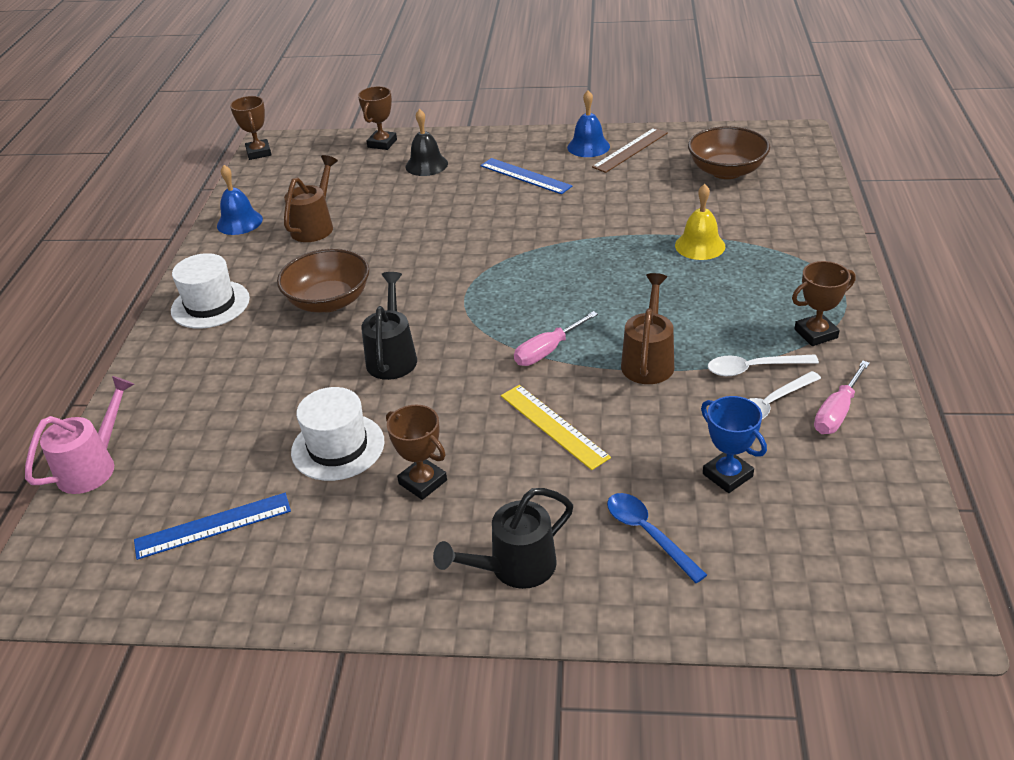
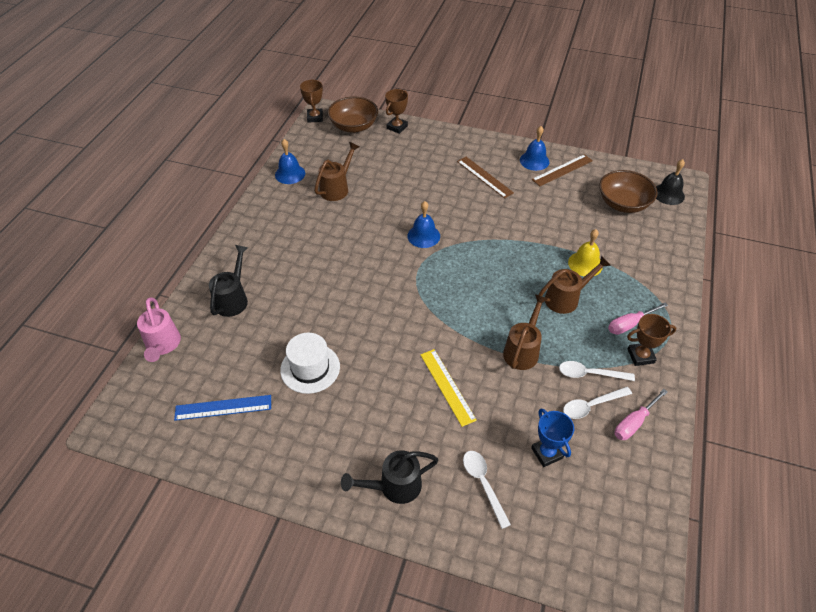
camera: 10 degrees right, 10 degrees up
(93, 466) = (163, 345): pink watering can -> pink watering can turned 120 degrees clockwise
(210, 304) = (257, 237): white hat -> none
(329, 301) = (331, 252): brown bowl -> brown bowl (354, 126)
(392, 356) = (360, 306): black watering can -> black watering can (233, 299)
(423, 482) = (355, 408): brown trophy -> none
(426, 165) = (421, 152): black bell -> black bell (668, 194)
(460, 257) = (423, 236): none -> blue bell
(525, 176) = (484, 177): blue ruler -> brown ruler
(548, 350) = (460, 326): pink screwdriver -> pink screwdriver (630, 324)
(648, 534) = (483, 484): blue spoon -> white spoon
(688, 289) = (566, 298): none -> brown watering can

